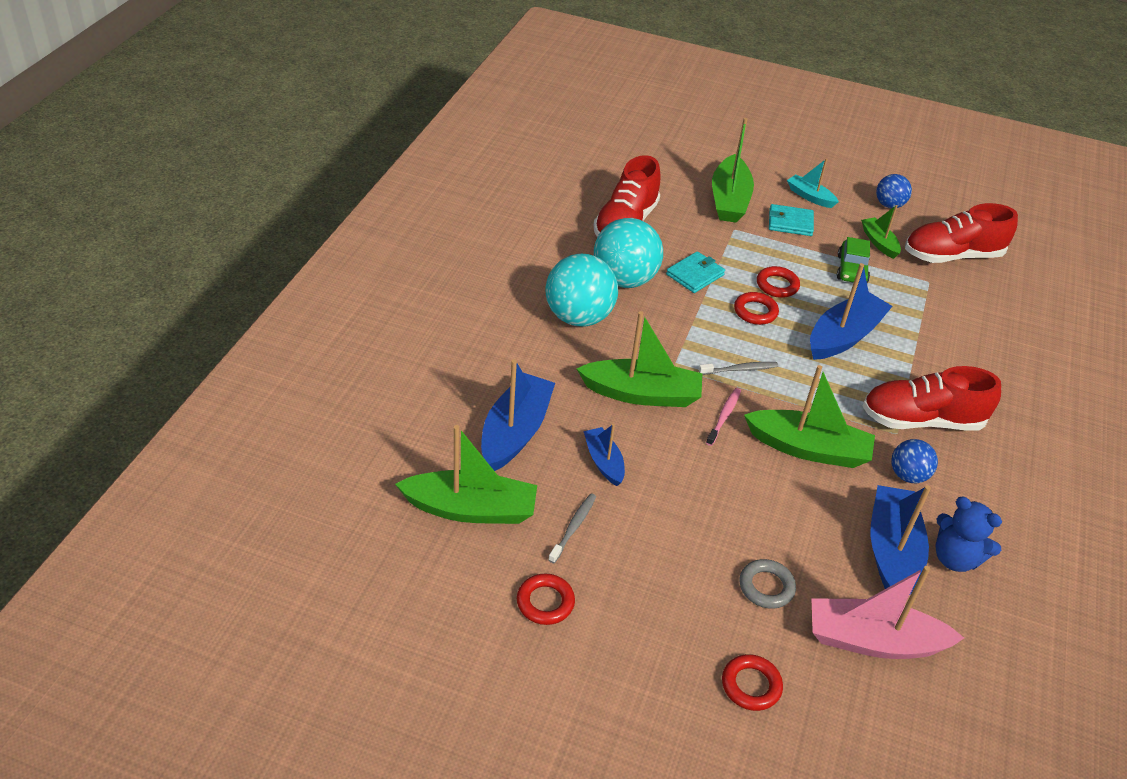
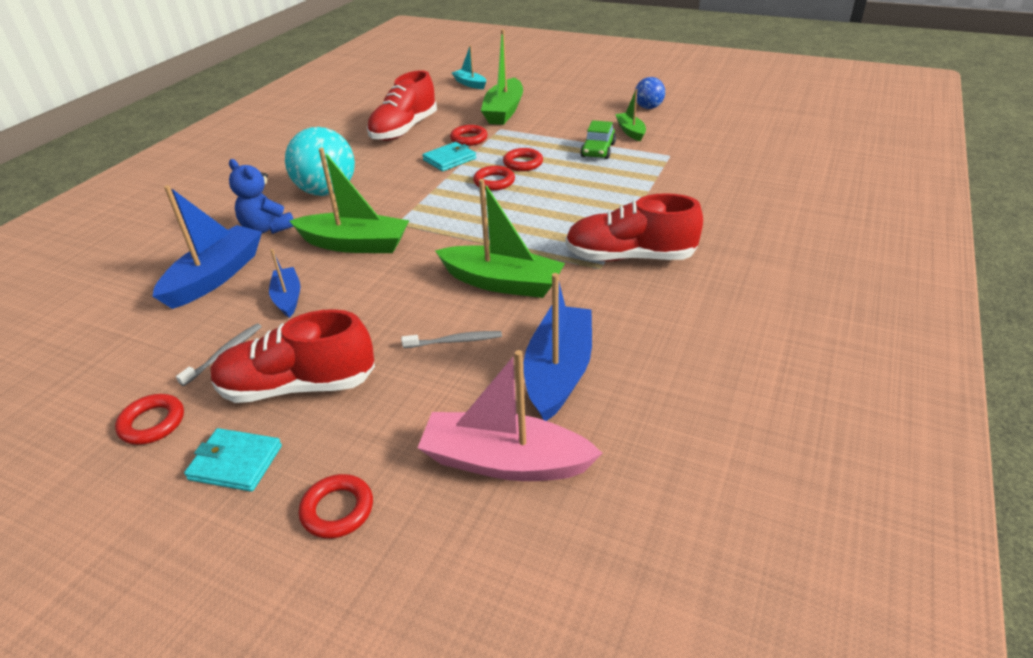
camera: 10 degrees right, 5 degrees down
(471, 509) = (131, 339): green boat -> none
(624, 280) = (383, 165): turquoise ball -> none
(705, 243) = (469, 139): none -> red ring
(724, 416) = (427, 259): pink toothbrush -> none
(740, 369) = (460, 223): grey toothbrush -> grey toothbrush (455, 341)
(766, 587) = (402, 407): grey ring -> none
(790, 223) = (552, 122): turquoise wallet -> turquoise wallet (235, 462)
(810, 197) = (577, 106): turquoise boat -> turquoise boat (470, 84)
(844, 336) = (573, 196): blue boat -> none
(908, 475) = (600, 303): blue ball -> none
(952, 256) = (698, 137): red shoe -> red shoe (298, 386)
(955, 558) = (629, 377): blue teddy bear -> blue teddy bear (267, 228)

